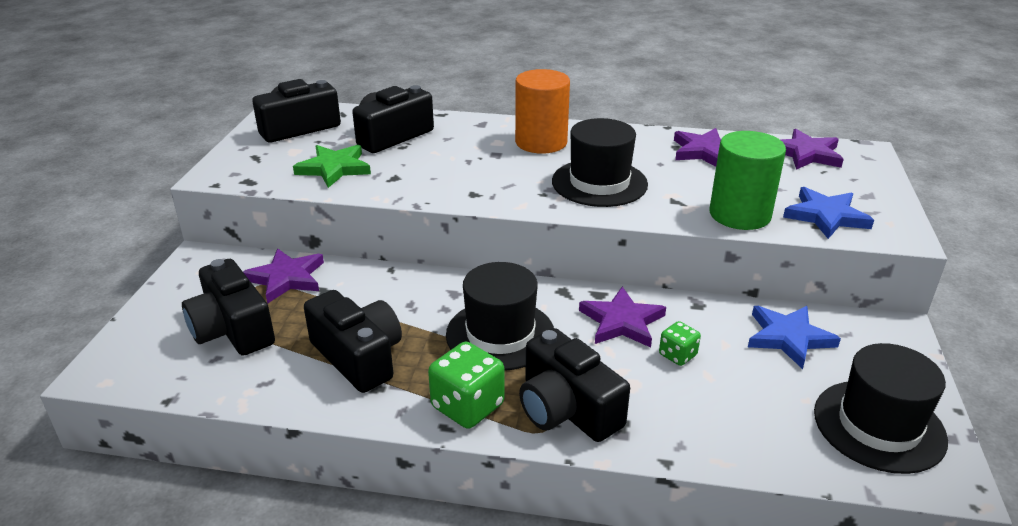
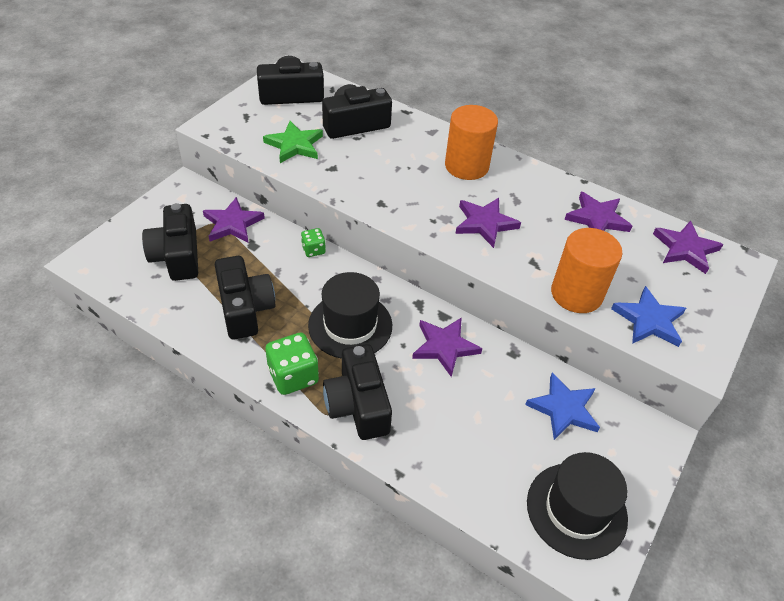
camera: 20 degrees right, 15 degrees up
(599, 183) = (485, 223): black hat -> purple star
(677, 355) = (466, 391): green dice -> green dice (313, 250)
(740, 214) = (576, 294): green cylinder -> orange cylinder

